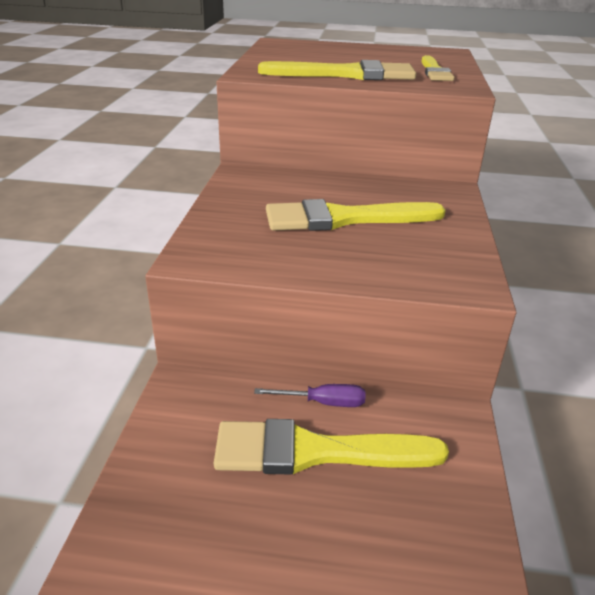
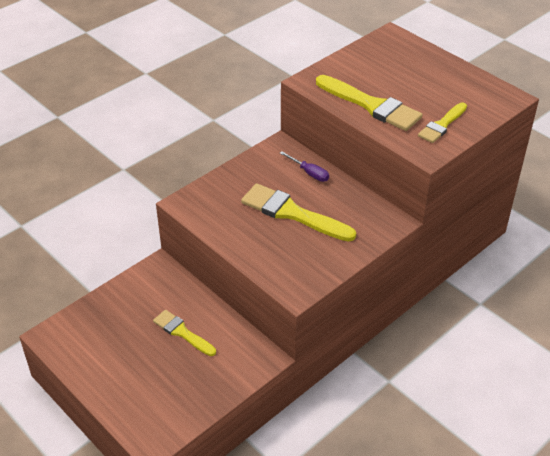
camera: 40 degrees right, 10 degrees up
(315, 452) = (182, 332): yellow brush -> yellow brush, size x0.61
(323, 402) = (212, 313): purple screwdriver -> purple screwdriver (309, 173)

